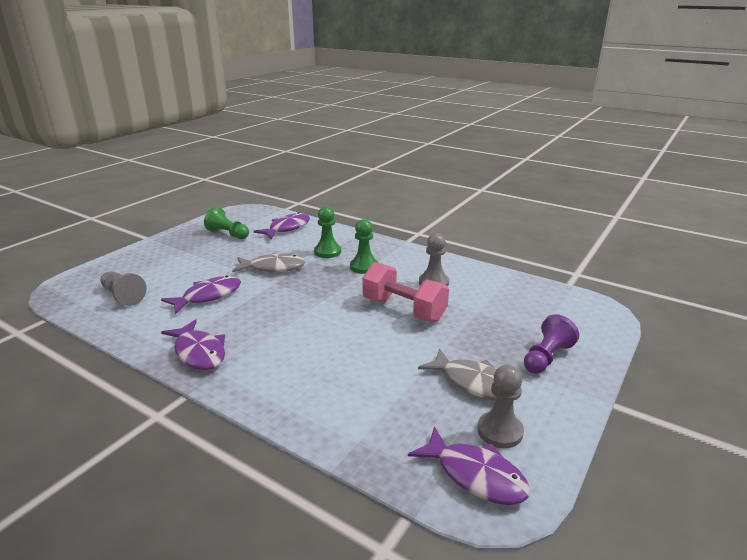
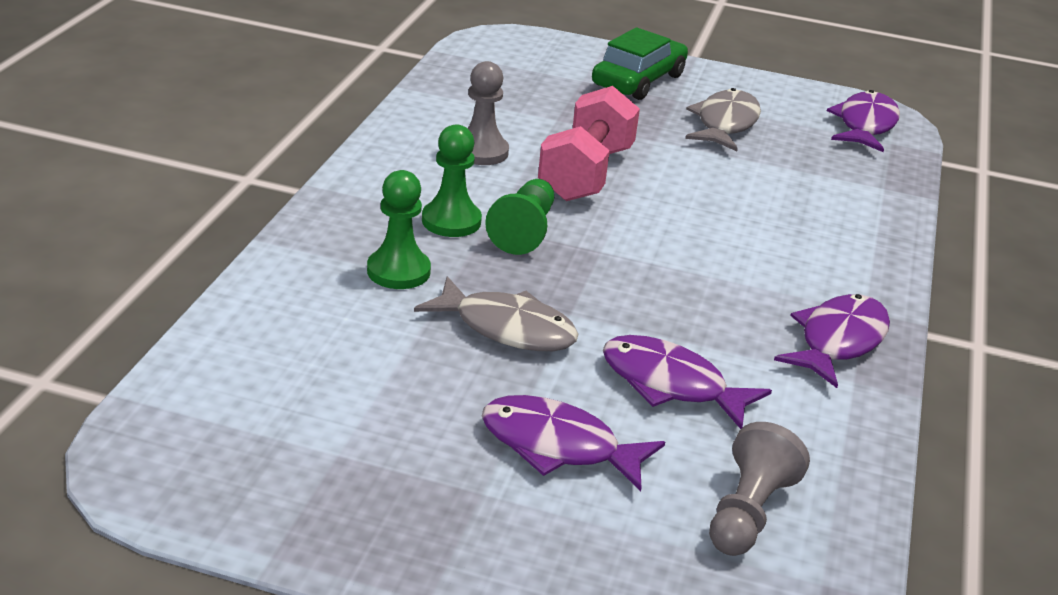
camera: 110 degrees left, 5 degrees up
(228, 234) = (344, 449): green pawn -> green pawn (524, 231)
(273, 268) = (507, 328): grey fish -> grey fish turned 135 degrees clockwise
(287, 228) = (275, 353): purple fish -> purple fish (558, 446)
(500, 431) = (794, 112): grey pawn -> none
(546, 357) = (638, 80): purple pawn -> green car

